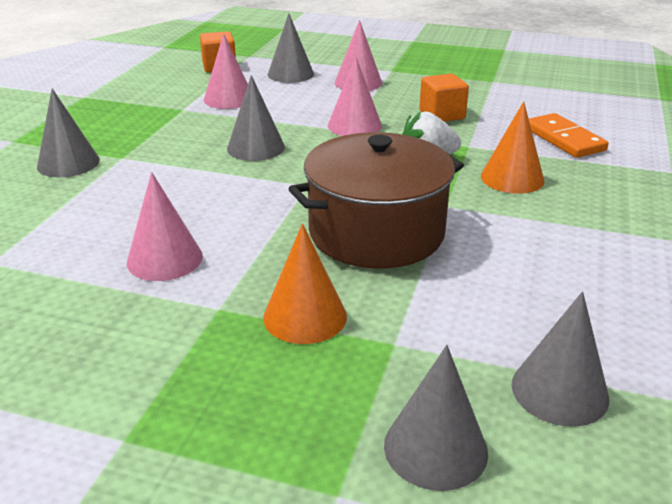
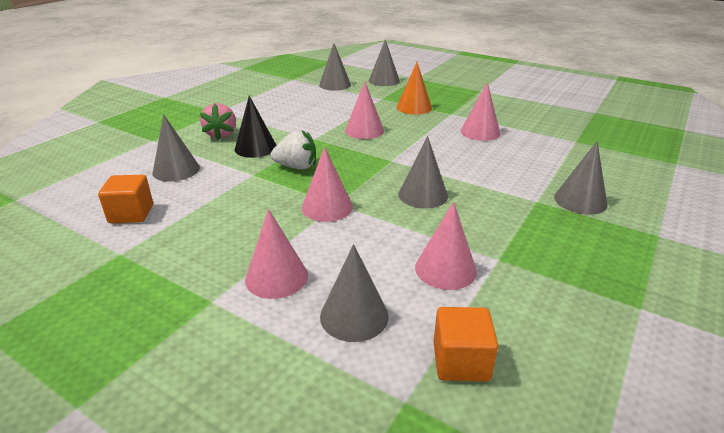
camera: 165 degrees left, 0 degrees up
(376, 232) = (364, 130): brown pot -> pink cone
(442, 115) = (237, 208): orange cube -> orange cube (131, 214)
(512, 178) = (255, 148): orange cone -> black cone
(564, 139) = (176, 170): orange domino -> grey cone
(593, 192) = (221, 135): none -> pink strawberry

